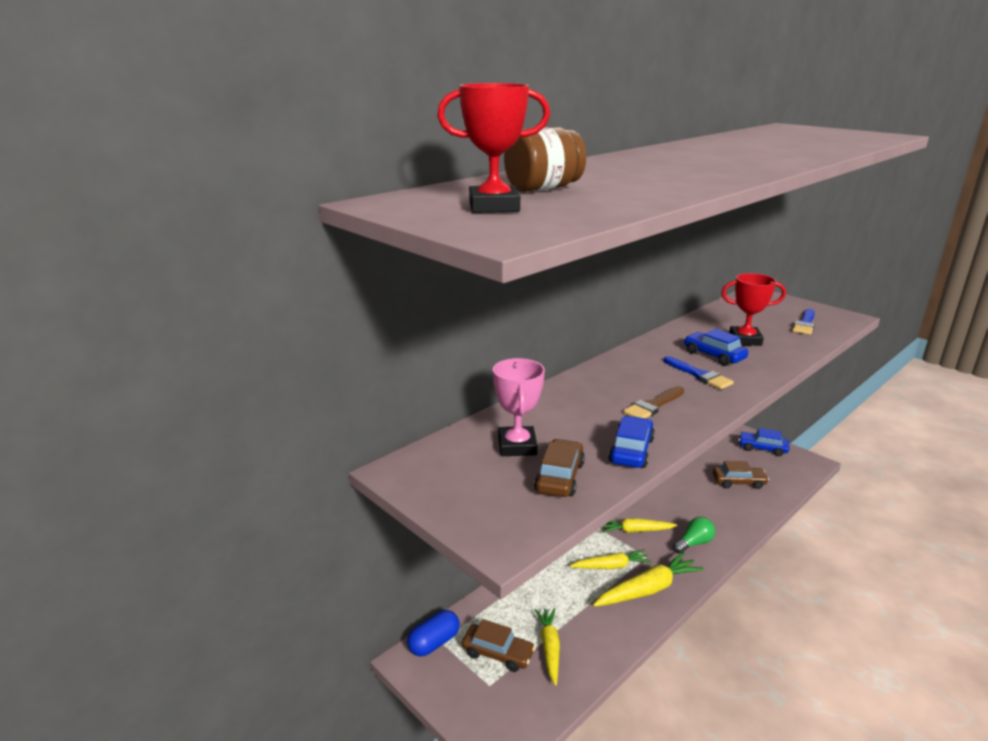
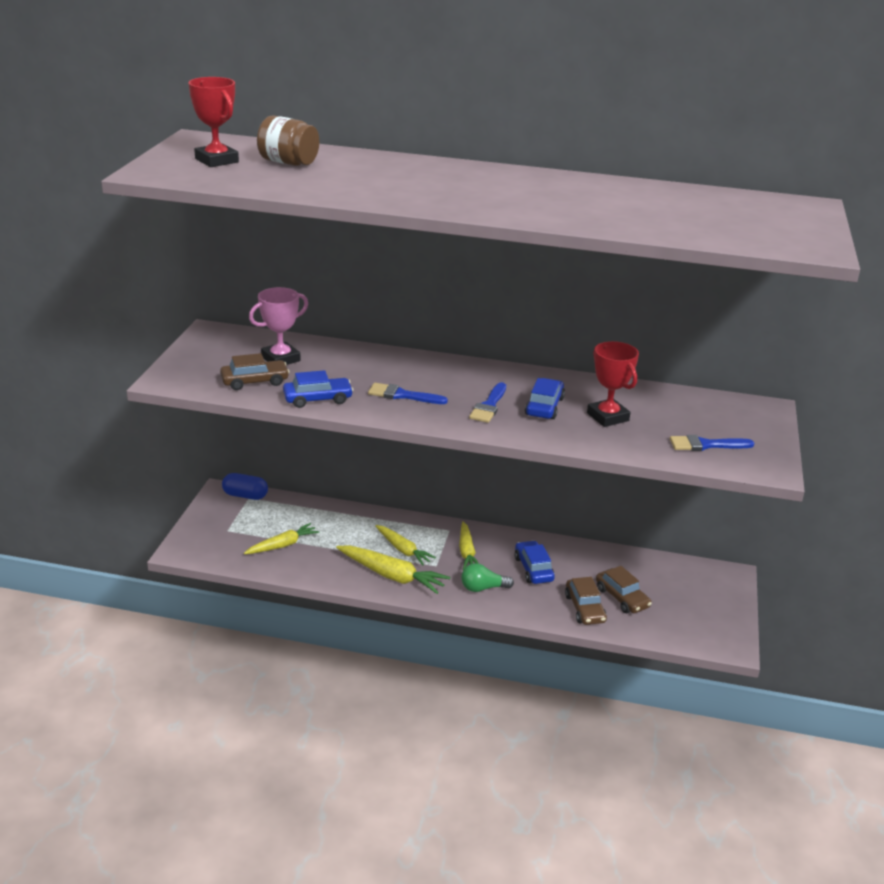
camera: 55 degrees right, 5 degrees up
(498, 653) = (258, 524): brown car -> brown car (584, 608)
(636, 531) = (466, 551): yellow carrot -> yellow carrot turned 150 degrees counterclockwise
(653, 405) = (402, 395): brown brush -> blue brush
(694, 543) = (483, 588): green light bulb -> green light bulb turned 150 degrees clockwise
(762, 448) = (716, 603): blue car -> blue car (533, 569)

